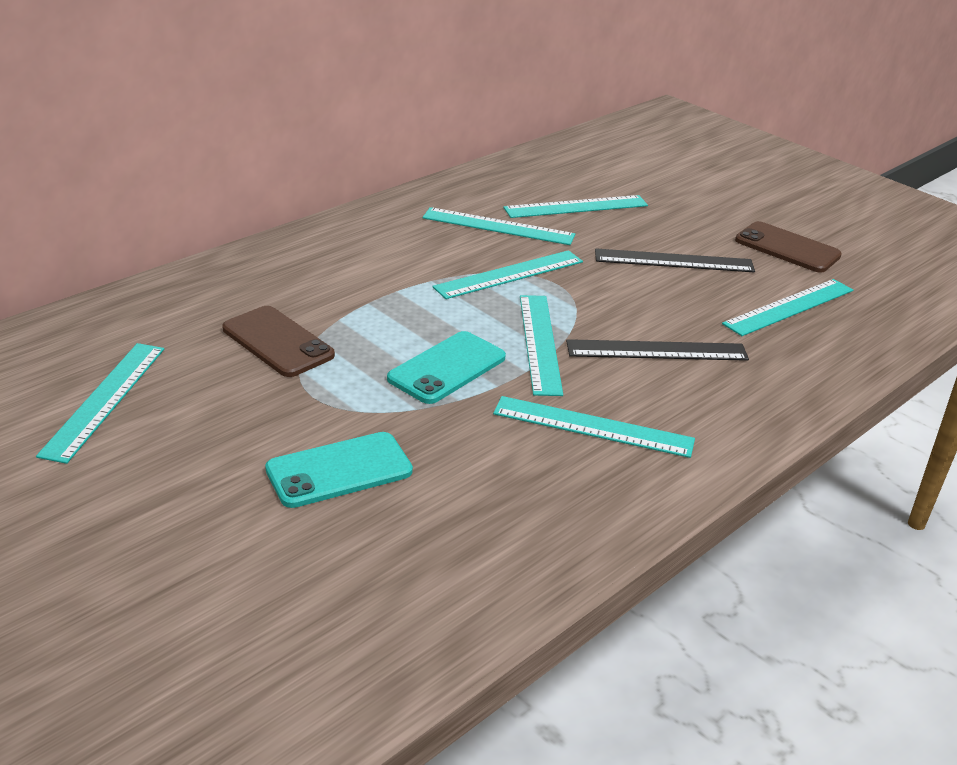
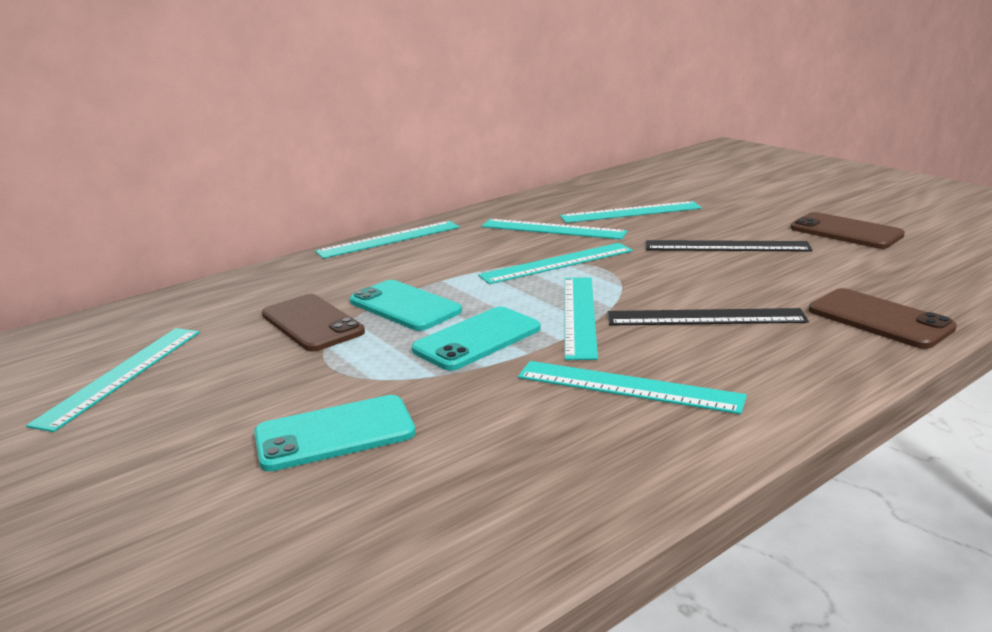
camera: 10 degrees right, 10 degrees down
(366, 324) = (404, 306): none -> turquoise phone
(789, 307) = (851, 277): turquoise ruler -> turquoise ruler (389, 239)
(810, 359) = (879, 319): none -> brown phone

